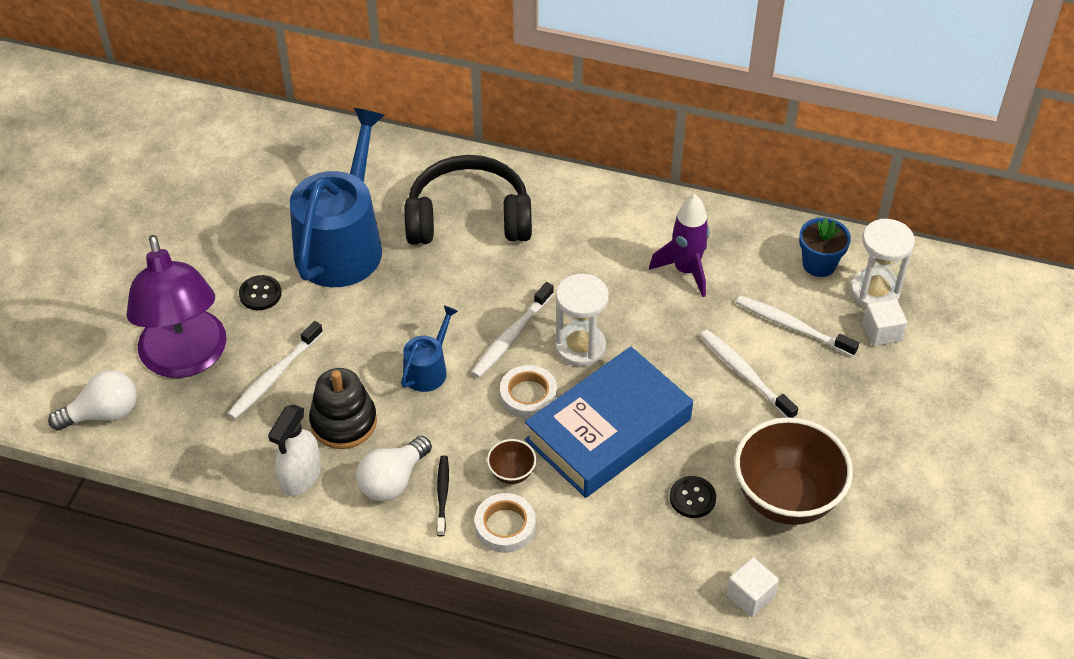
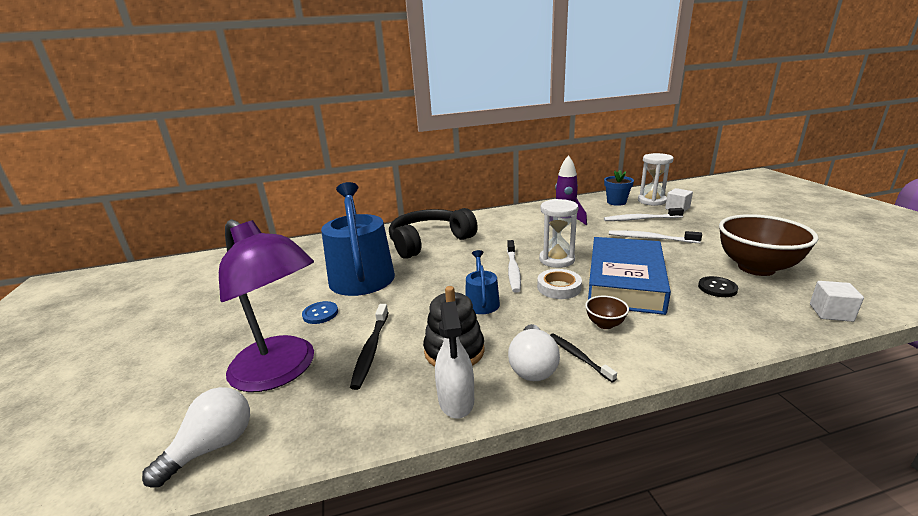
camera: 30 degrees left, 25 degrees down
(260, 294) = (320, 314): black button -> blue button
(274, 376) = (371, 349): white toothbrush -> black toothbrush
(505, 526) = (645, 352): white tape -> none

